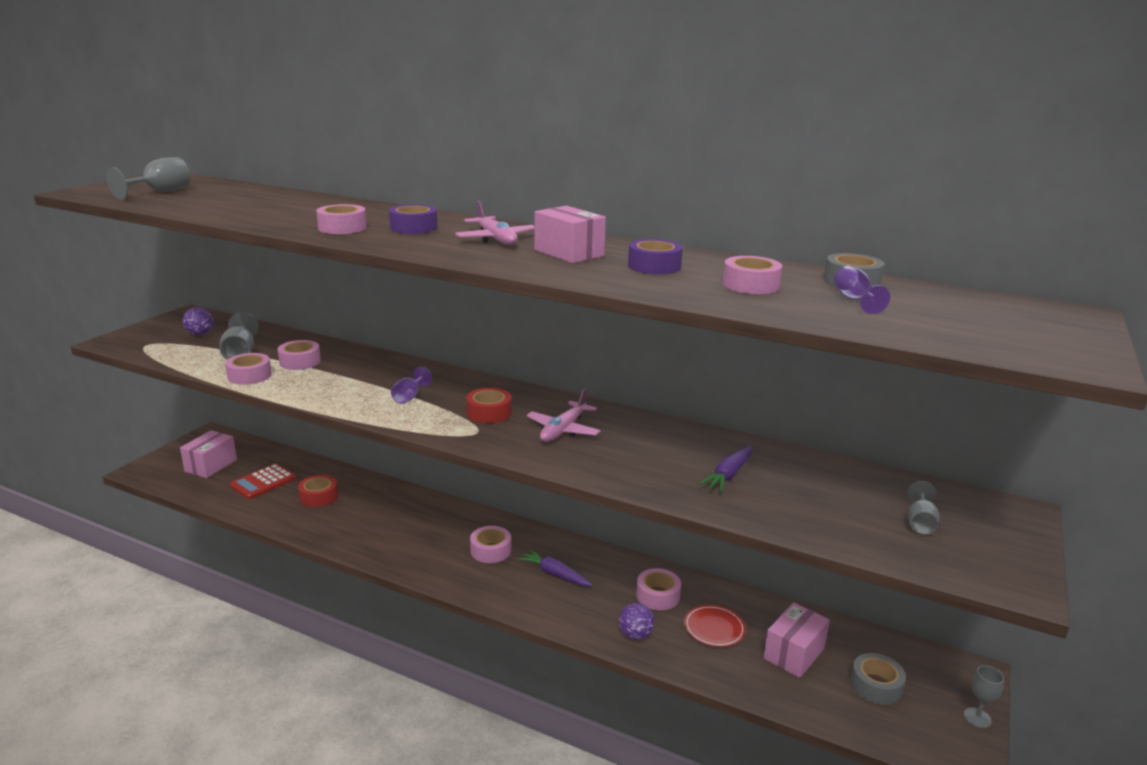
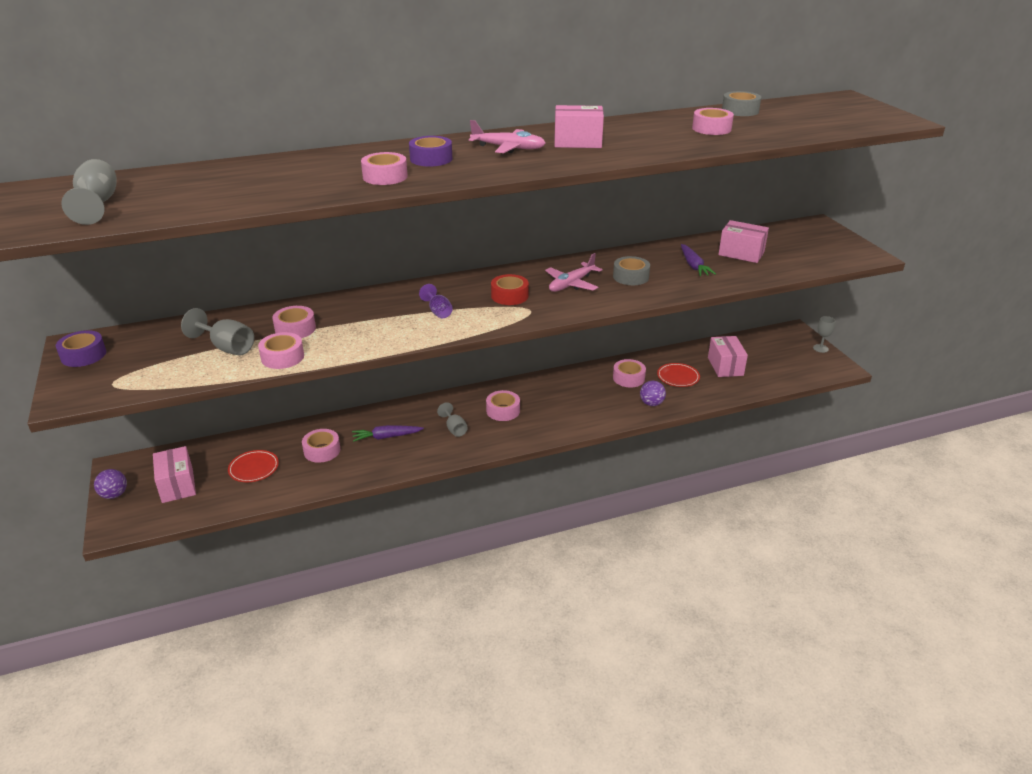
camera: 45 degrees left, 10 degrees up
(200, 334) = (142, 352): purple ball -> purple ball (114, 495)
(263, 482) = (254, 468): red calculator -> red plate
(319, 496) = (322, 451): red tape -> pink tape
(555, 574) = (561, 400): purple carrot -> purple carrot (386, 437)
(563, 430) = (571, 284): pink plane -> pink plane turned 60 degrees clockwise
(654, 266) = (642, 134): purple tape -> purple tape (83, 355)
(819, 491) = (741, 253): none -> pink box
(854, 300) = (769, 121): purple goblet -> none
(875, 685) = (772, 359): grey tape -> grey tape (630, 277)
(920, 523) = (799, 247): grey goblet -> grey goblet (454, 429)

